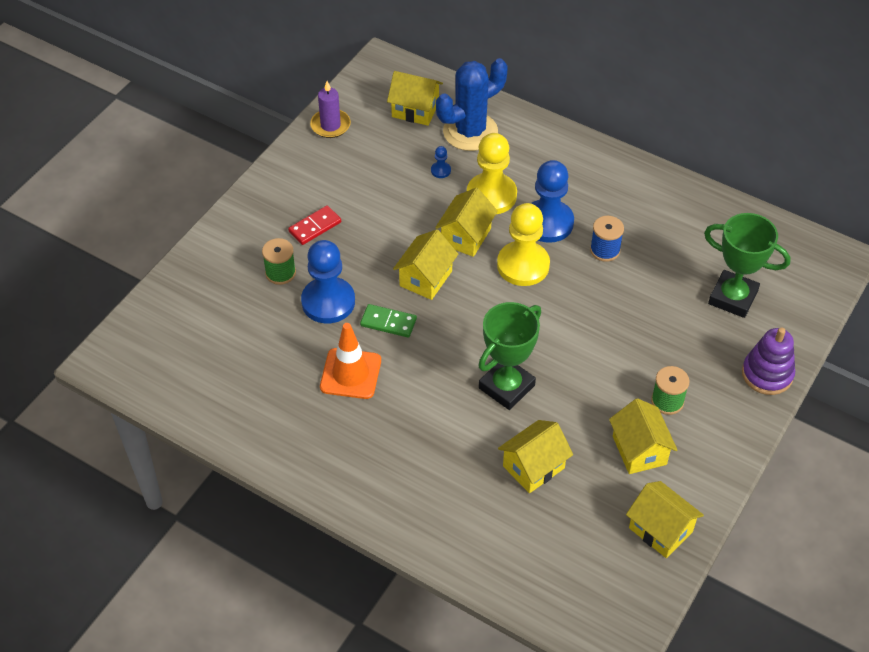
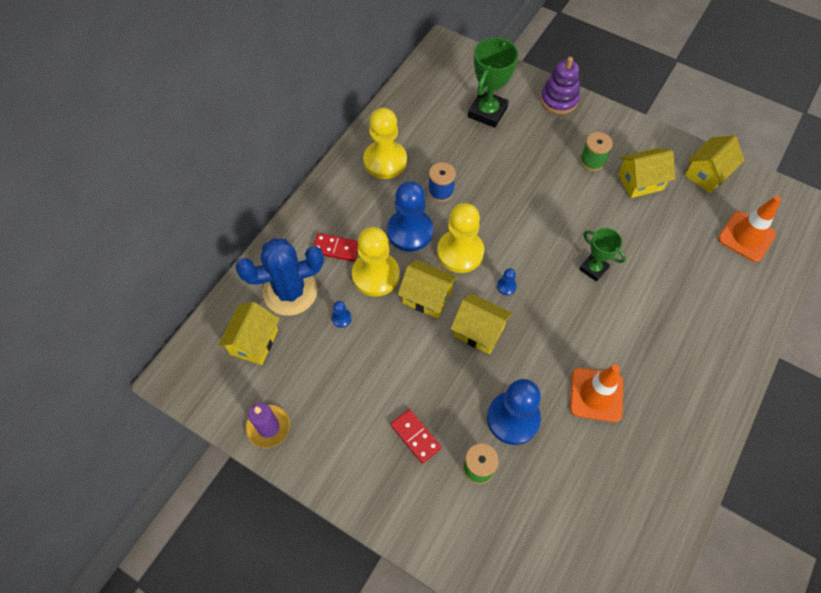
camera: 90 degrees left, 10 degrees up
(388, 322) = (533, 363): green domino -> none
(470, 132) = (290, 291): blue cactus -> blue cactus turned 75 degrees counterclockwise
(480, 304) = (506, 286): none -> blue pawn
(506, 387) = (593, 268): green trophy -> green trophy, size x0.62
(522, 163) = (336, 248): none -> red domino
(533, 467) = (669, 252): yellow house -> none
(562, 558) = (746, 236): none -> orange traffic cone
(643, 201) = (385, 161): none -> yellow pawn

